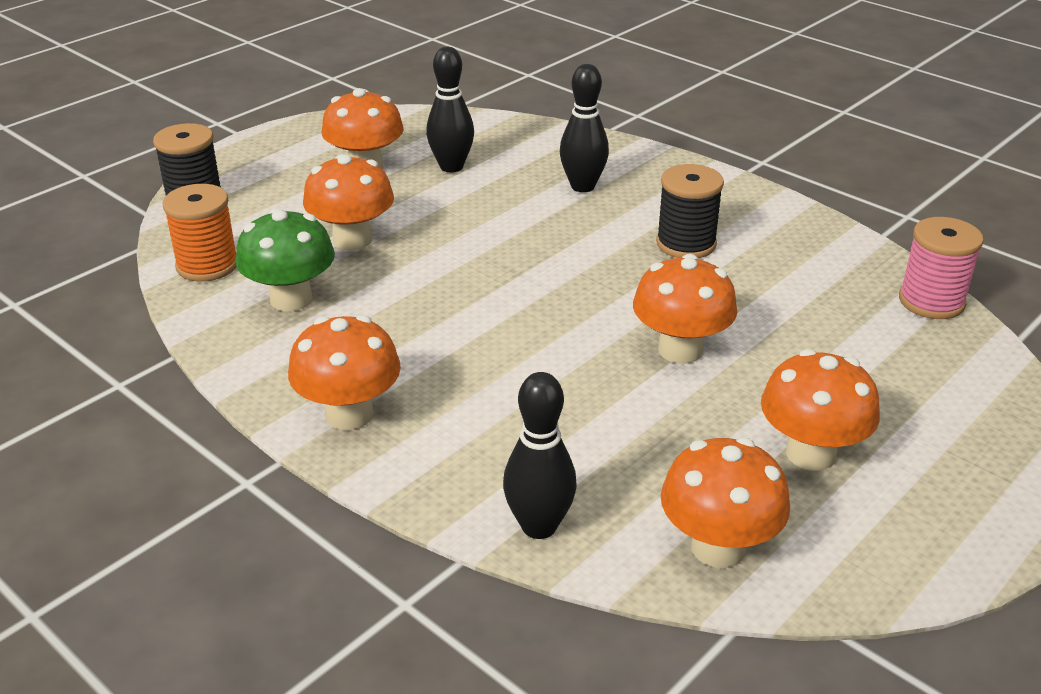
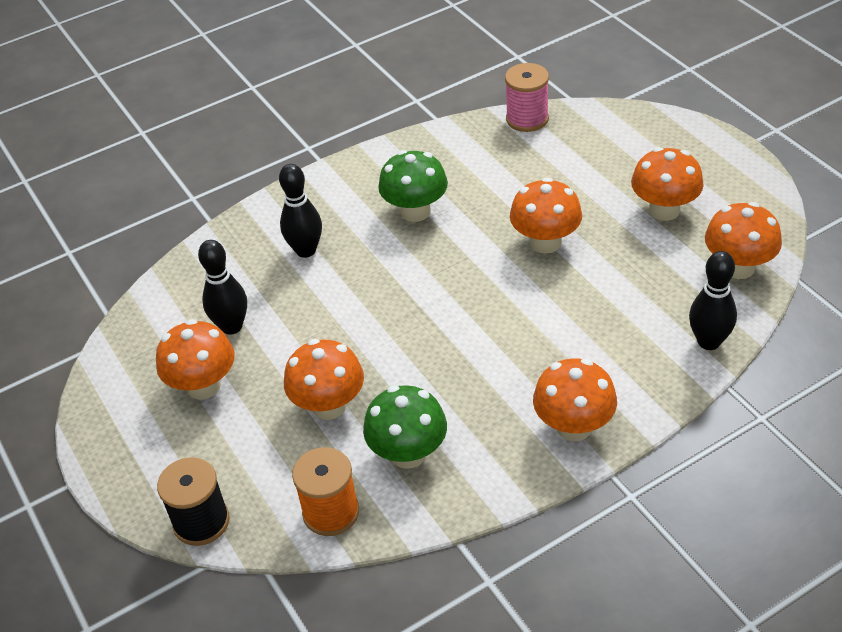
camera: 70 degrees left, 10 degrees up
(686, 244) = (415, 211): black spool -> green mushroom

